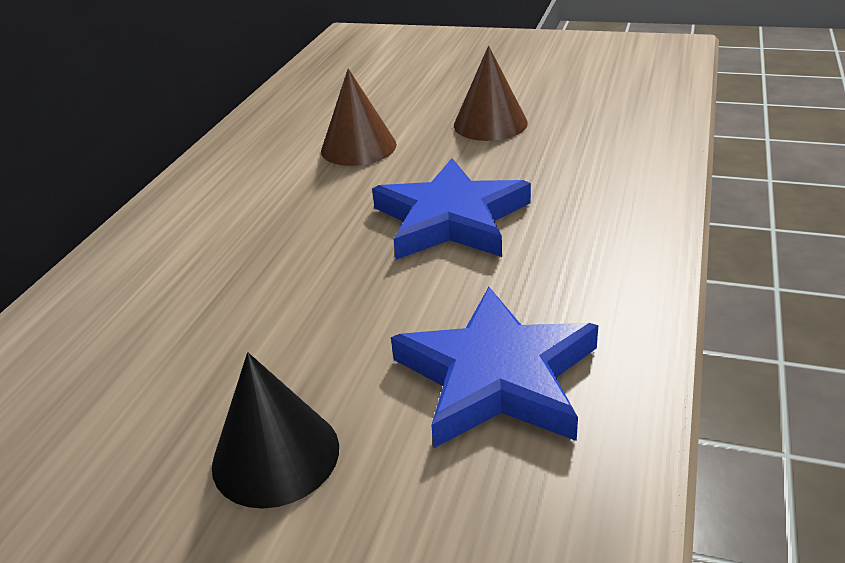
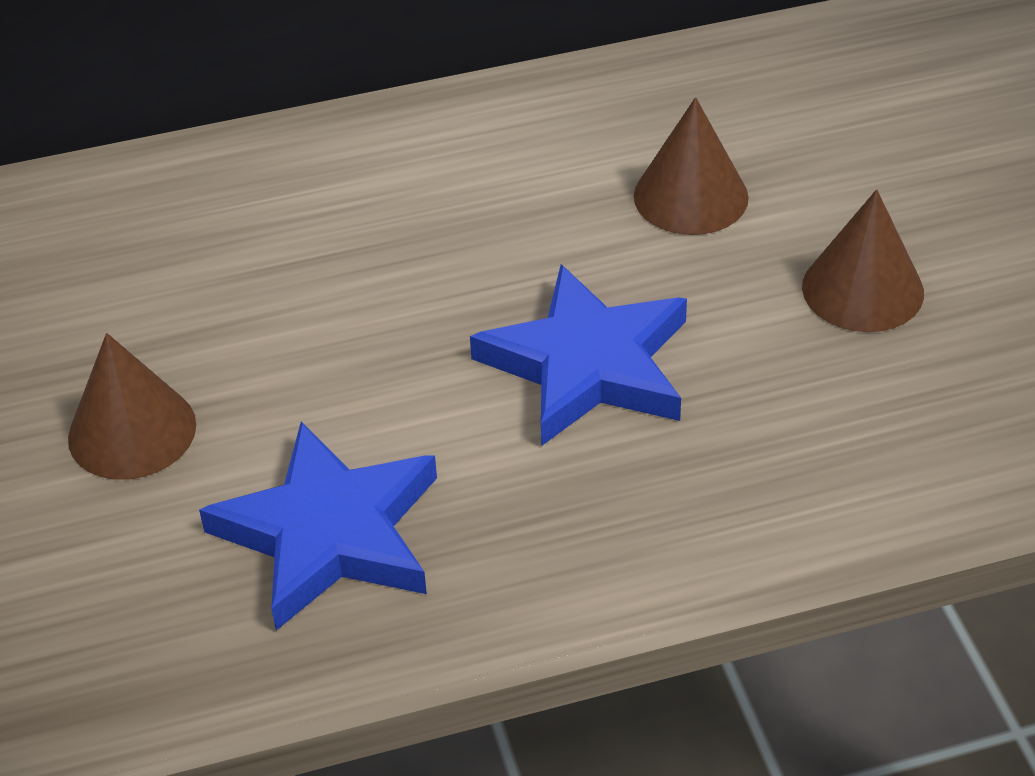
camera: 55 degrees right, 10 degrees up
(275, 455) = (132, 431): black cone -> brown cone

